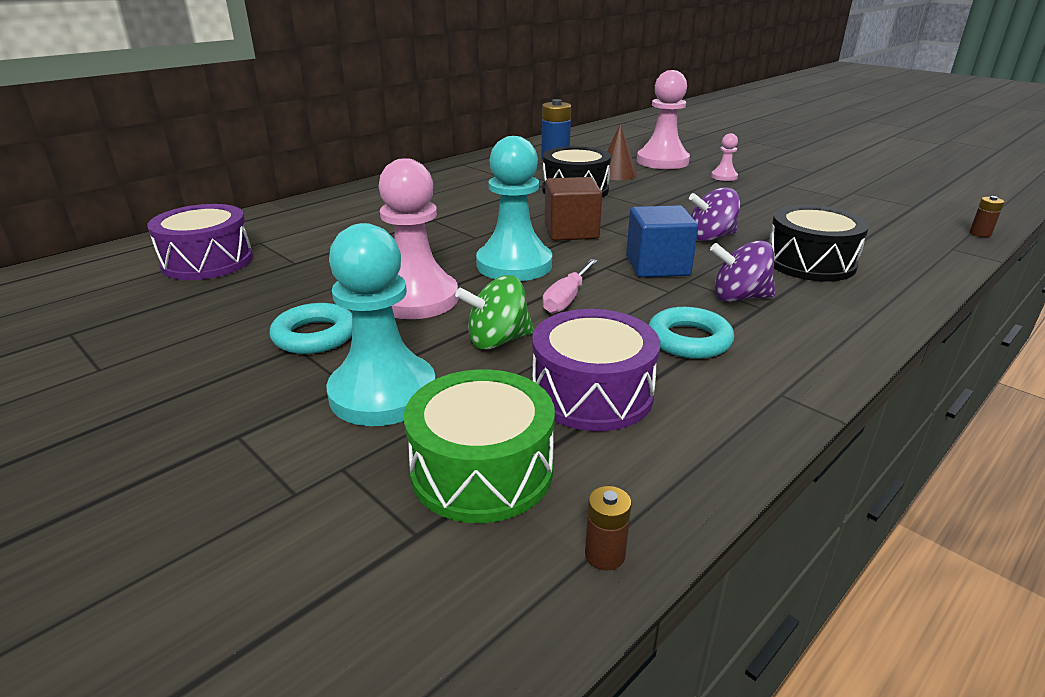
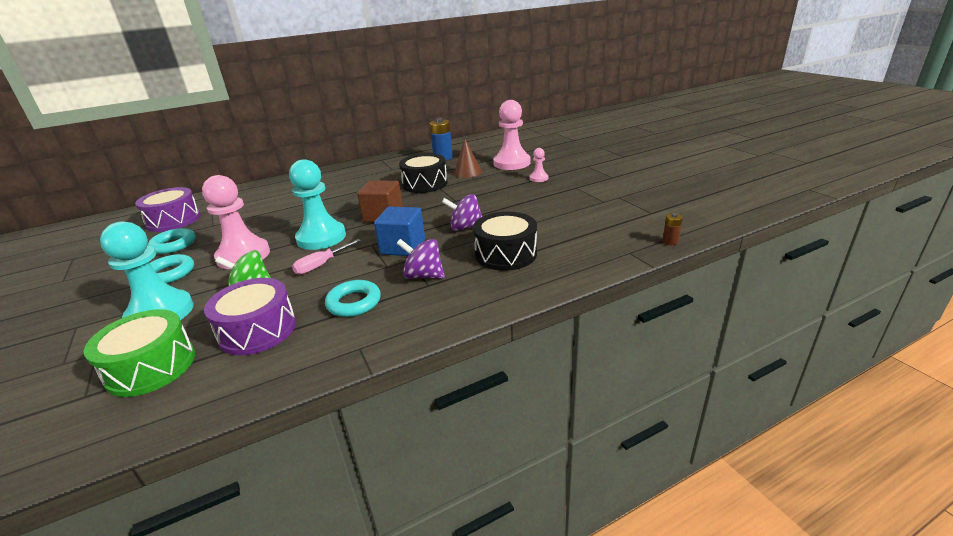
camera: 20 degrees right, 0 degrees up
(260, 295) = (174, 245): none -> turquoise ring
(605, 555) = (147, 426): brown battery -> none

